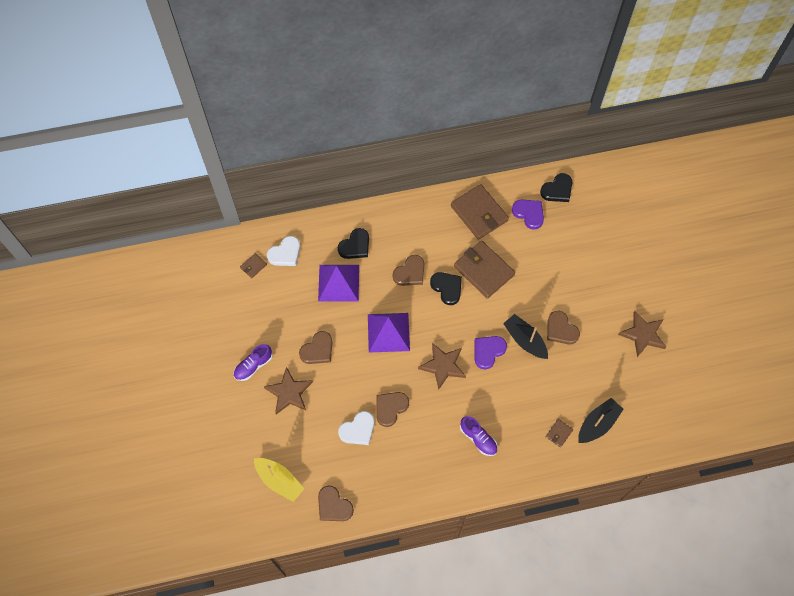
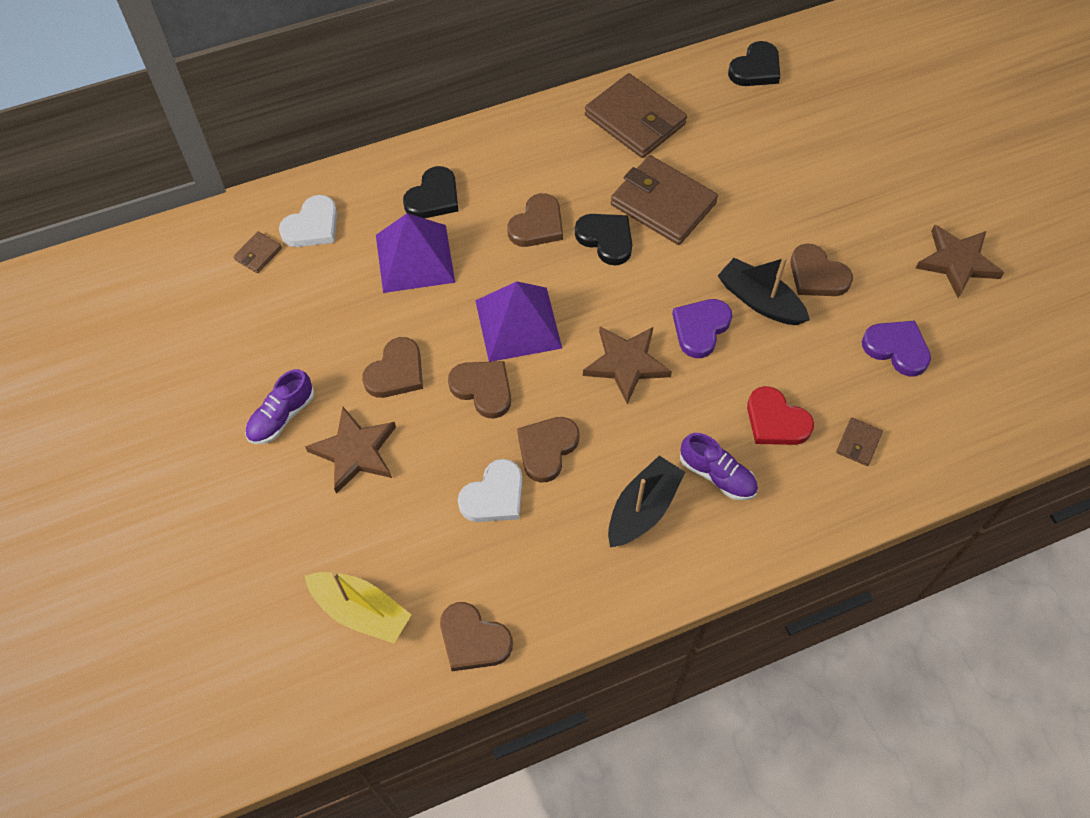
camera: 10 degrees left, 5 degrees down
(362, 368) = (483, 389): none -> brown heart
(517, 413) = (776, 421): none -> red heart
(529, 214) = (718, 109): purple heart -> purple heart (896, 349)
(597, 424) = (921, 416): black boat -> black boat (642, 509)

